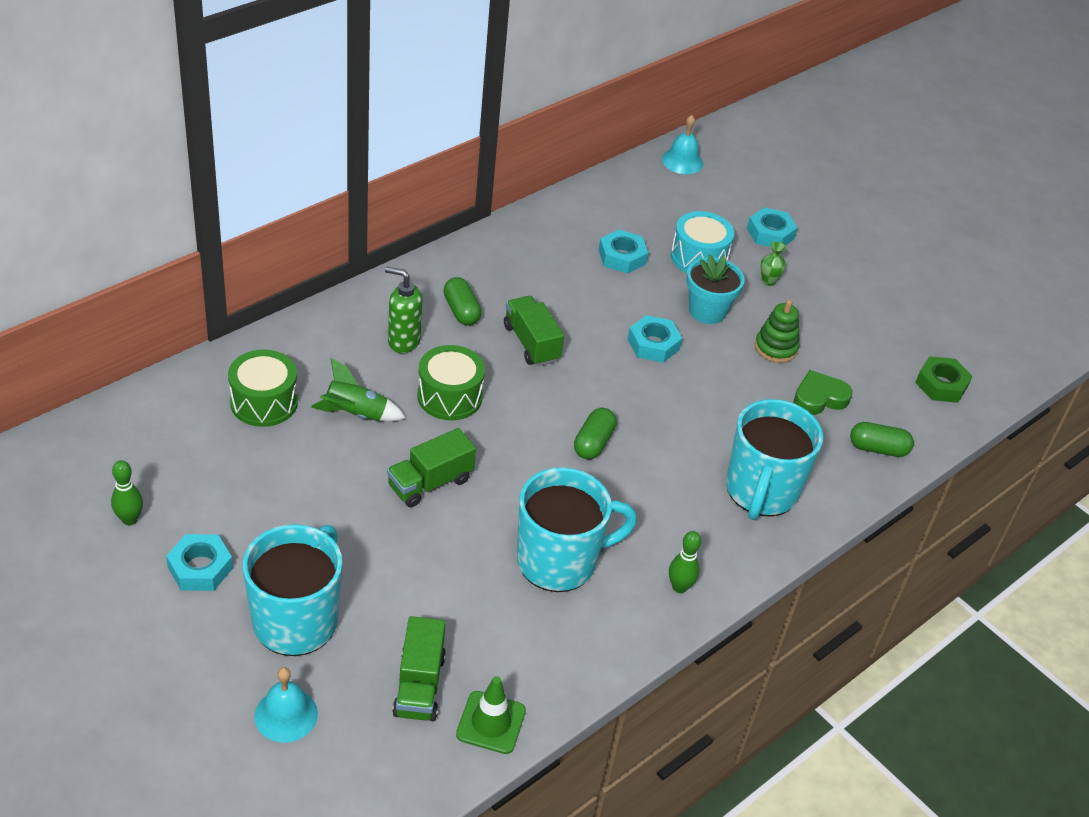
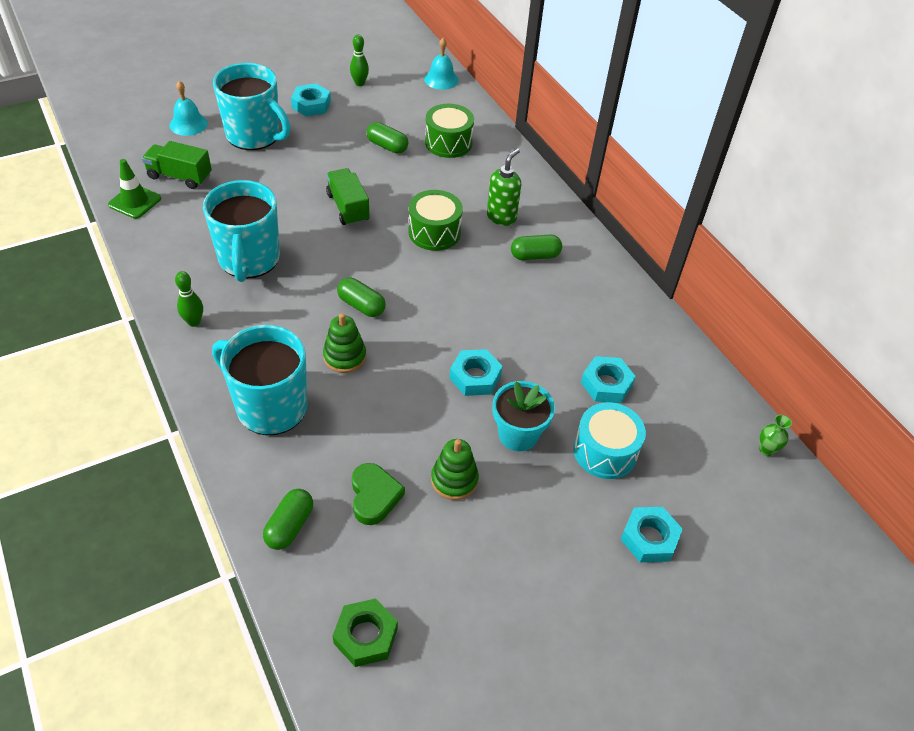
camera: 105 degrees right, 5 degrees up
(287, 463) = (387, 146): none -> green capsule
(356, 414) = (426, 182): green rocket -> none
(531, 343) = (489, 291): green truck -> none
(671, 445) = (344, 357): none -> green stacking toy
(682, 161) = (784, 485): turquoise bell -> turquoise bell (441, 79)
(768, 281) = (562, 508): green vase -> green vase (766, 450)

